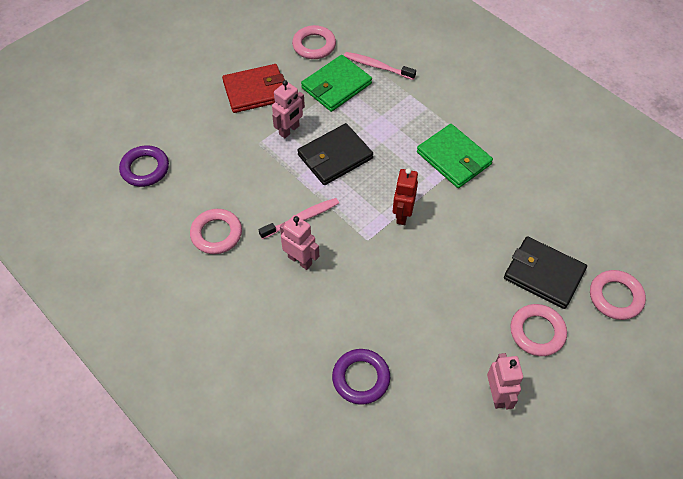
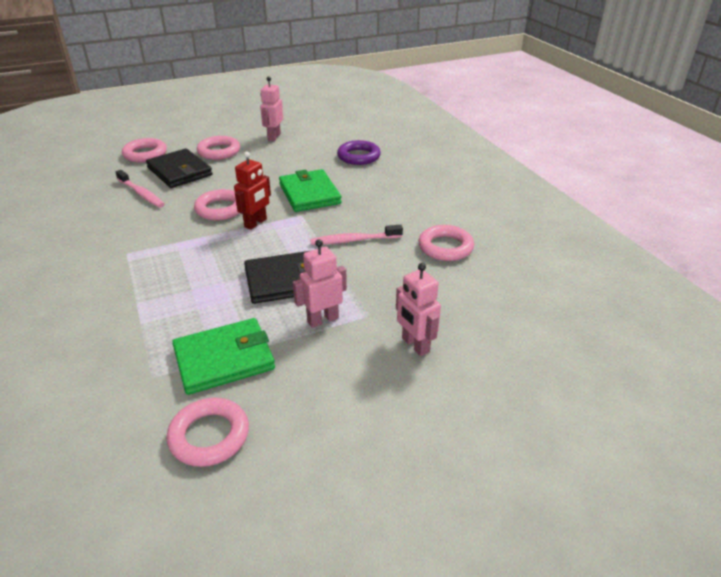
camera: 160 degrees left, 20 degrees down
(145, 169) = (523, 321): purple ring -> none
(255, 91) = (343, 383): red wallet -> none
(300, 260) = (371, 215): pink robot -> pink robot (415, 345)
(377, 66) = (145, 371): pink toothbrush -> pink toothbrush (141, 194)
(449, 225) = (220, 209): none -> pink ring
(454, 158) = (163, 251): green wallet -> green wallet (309, 194)

